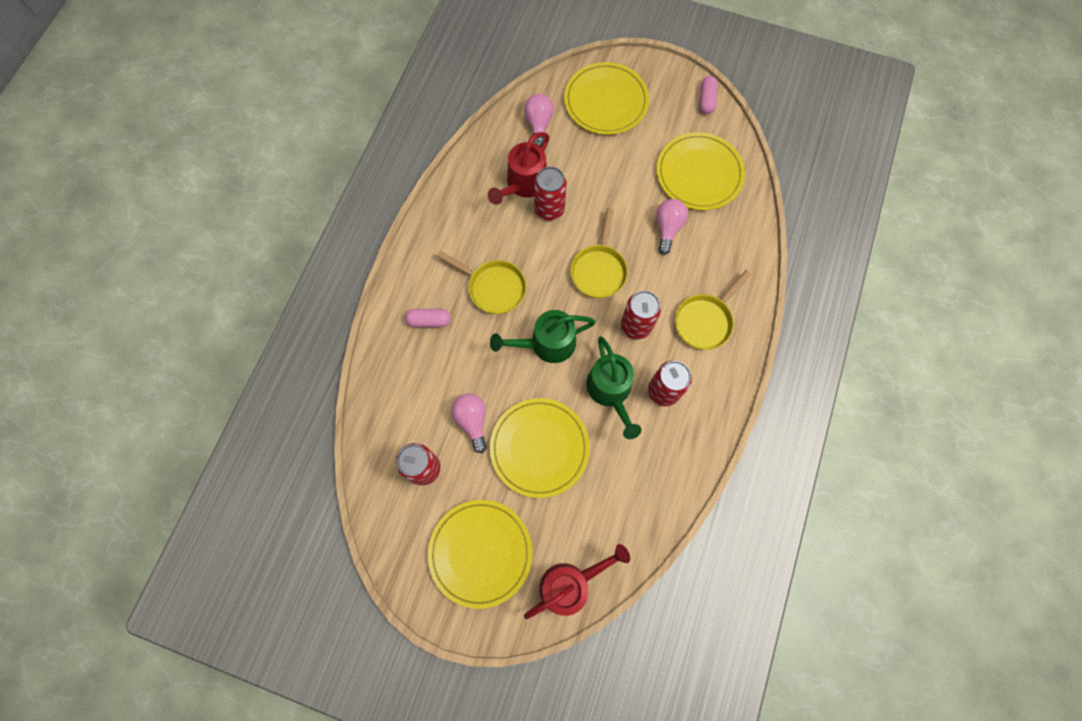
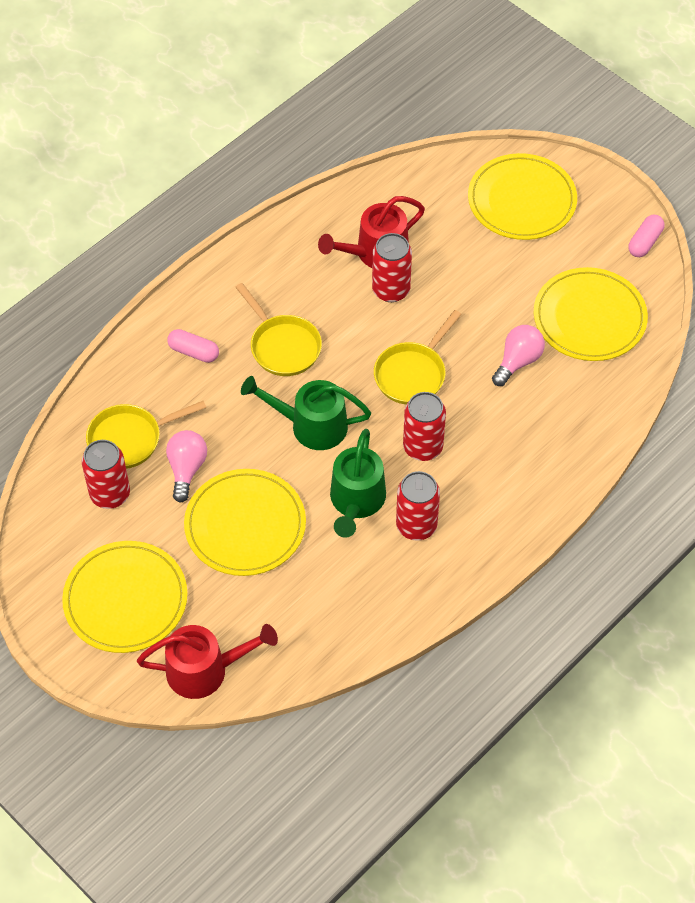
camera: 25 degrees right, 15 degrees down
(539, 124) = (428, 197): pink light bulb -> none
(705, 321) = (506, 473): yellow pan -> yellow pan (130, 439)

